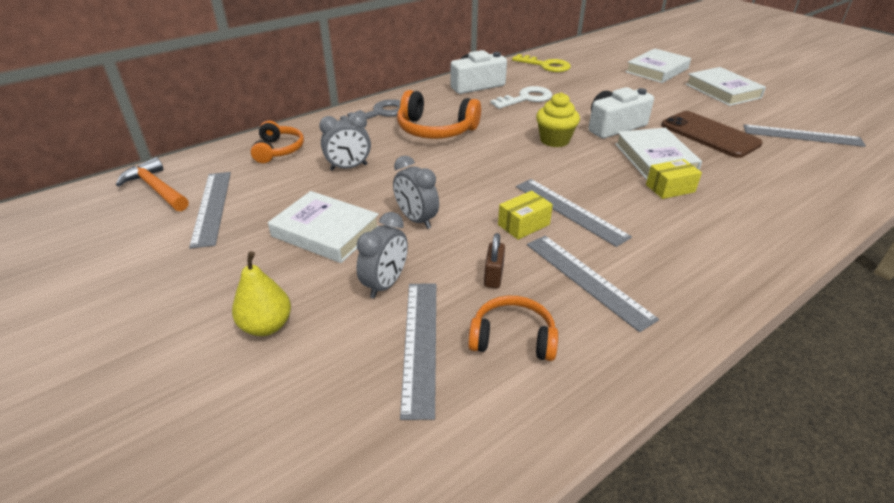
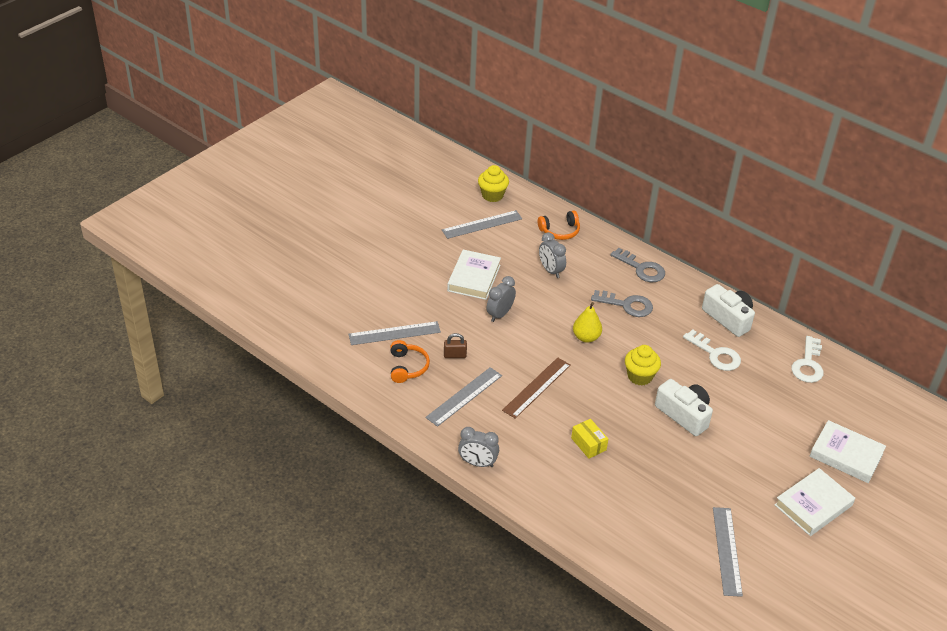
camera: 75 degrees right, 5 degrees up
(156, 189) = (492, 195): orange hammer -> yellow cupcake
(266, 326) = (392, 277): yellow pear -> yellow pear (586, 337)
(385, 284) = (435, 312): grey clock -> grey clock (477, 463)
(435, 130) = (627, 305): orange headphones -> grey key
(523, 224) = (512, 365): yellow box -> none
(545, 65) = (808, 364): yellow key -> white key
(570, 210) = (537, 387): grey ruler -> brown ruler
(655, 158) = (634, 438): white book -> none
(709, 135) = (697, 480): brown phone -> none

